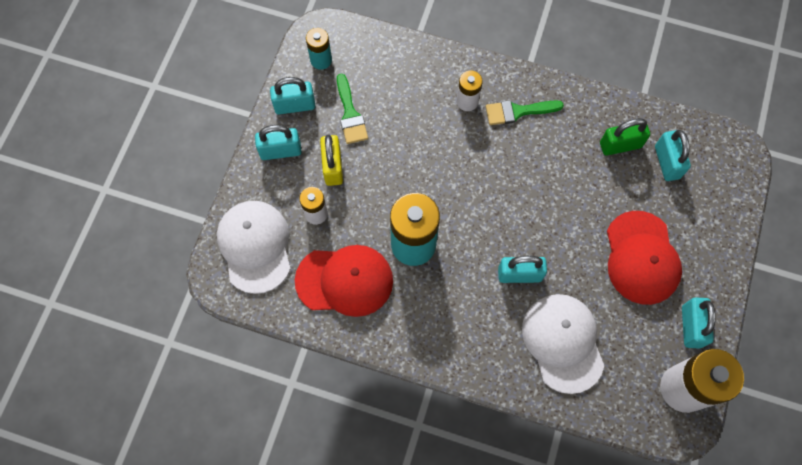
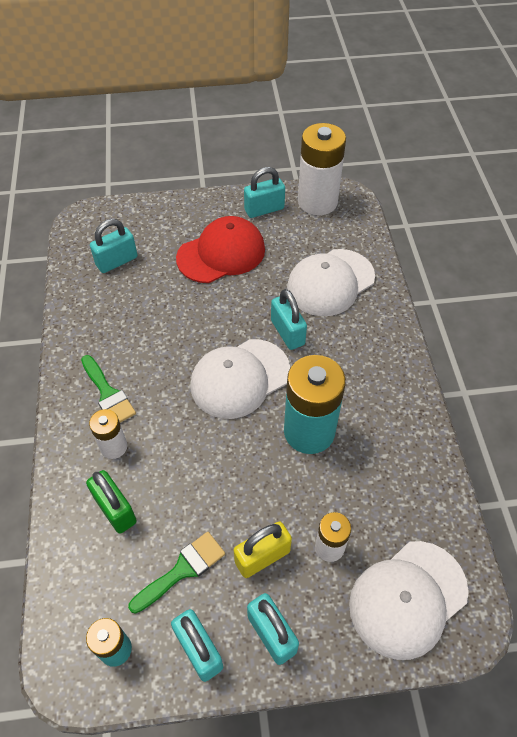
camera: 115 degrees left, 15 degrees down
(344, 280) = (386, 480): red cap -> none
(488, 214) = (240, 378): none -> white cap
(620, 145) = (113, 299): green padlock -> green padlock (115, 509)

